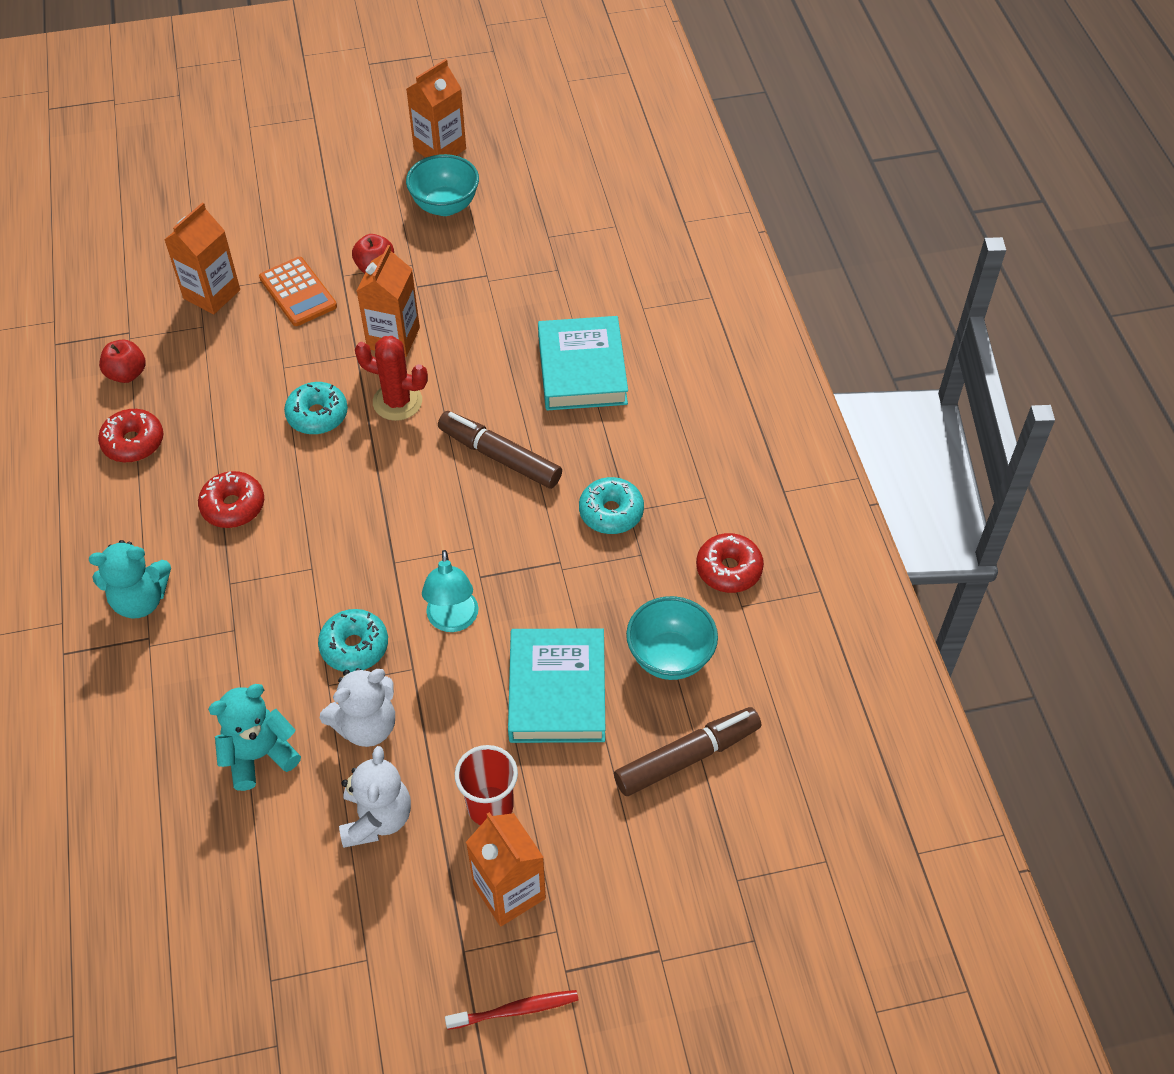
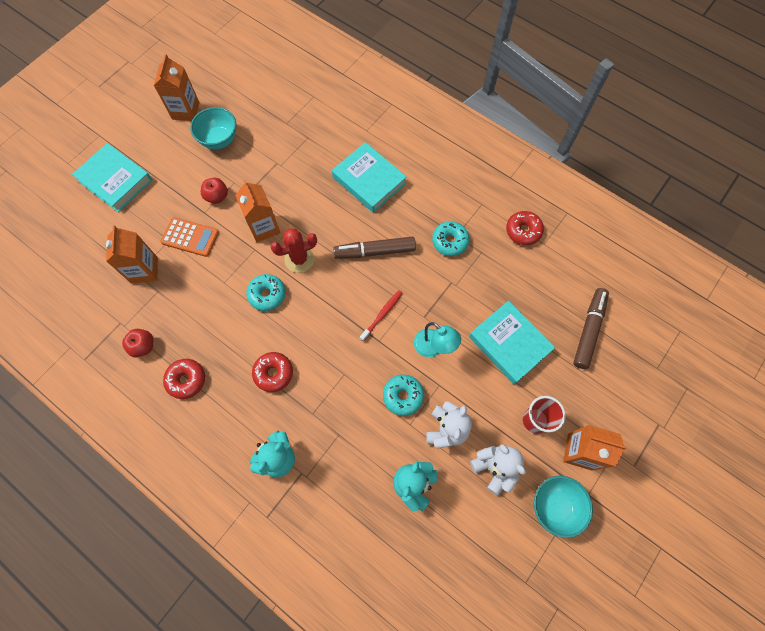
camera: 40 degrees left, 15 degrees up
(281, 177) = (115, 180): none -> turquoise book
(515, 1010) = (632, 501): red toothbrush -> red toothbrush (382, 315)
(670, 657) = (539, 290): turquoise bowl -> turquoise bowl (554, 506)

